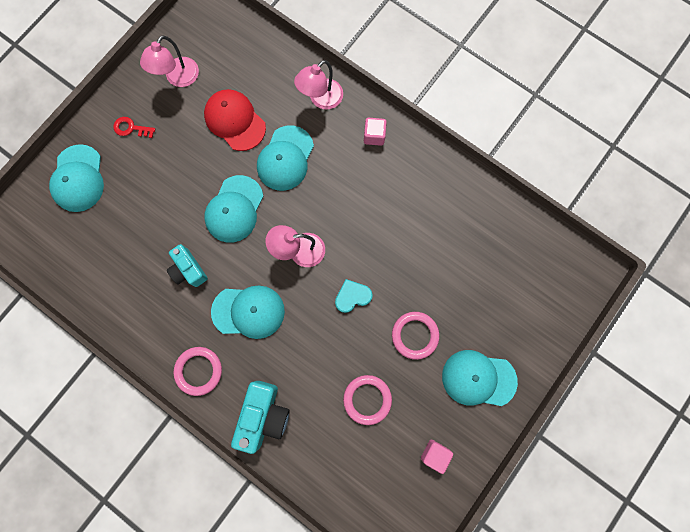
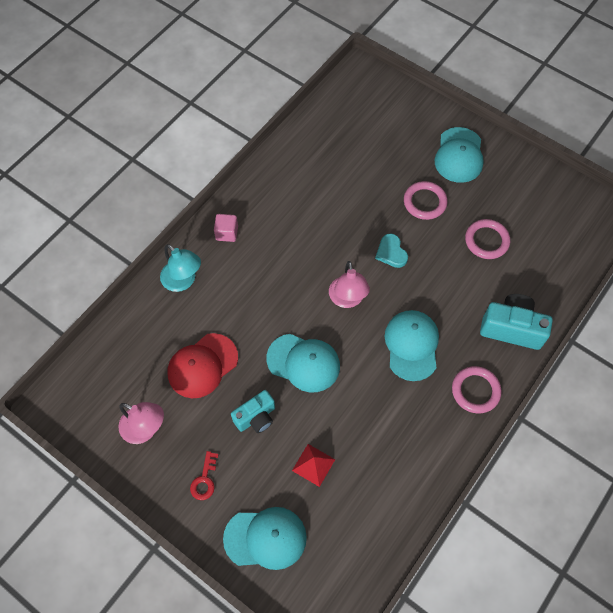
camera: 90 degrees left, 15 degrees down
(137, 218) = (313, 465): none -> red pyramid
(189, 270) = (371, 406): turquoise camera -> turquoise camera (256, 417)
(285, 158) = (248, 314): turquoise cap -> none
(321, 99) = (183, 281): pink lamp -> turquoise lamp
(434, 454) = (527, 189): pink cube -> none

